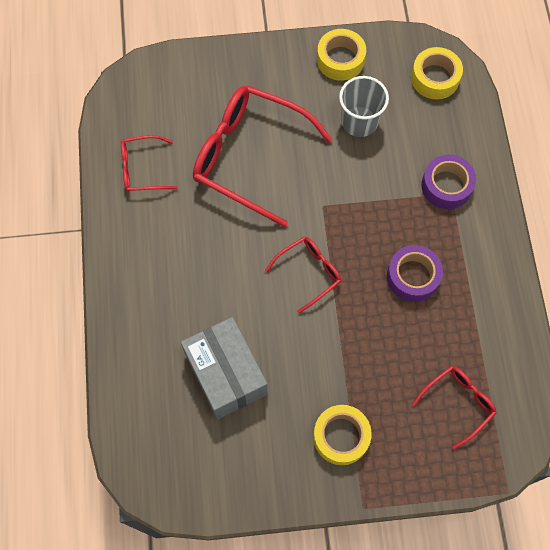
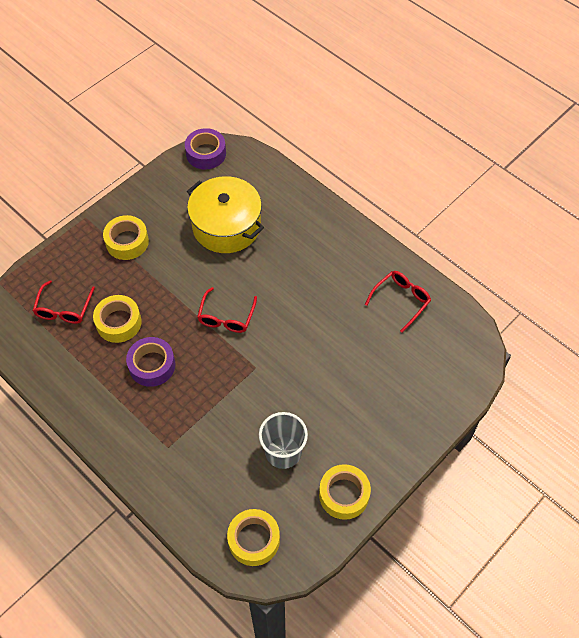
camera: 140 degrees right, 10 degrees down
(226, 374) = (226, 226): grey box -> yellow pot
(250, 157) = (338, 363): red glasses -> none
(414, 345) = (118, 322): none -> yellow tape
(446, 186) = (175, 450): purple tape -> purple tape (206, 153)

